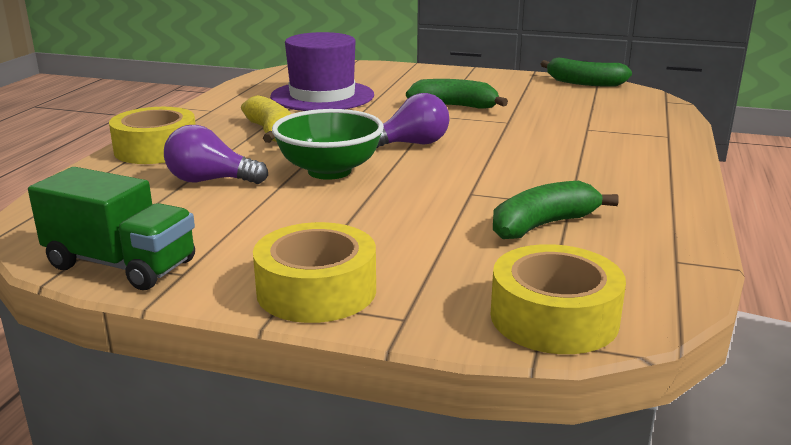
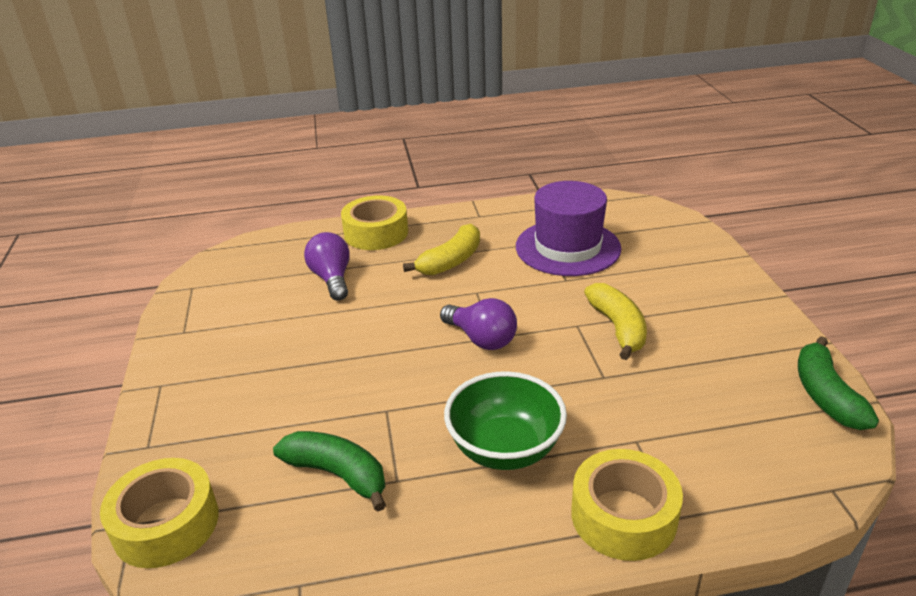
camera: 65 degrees right, 10 degrees up
(121, 265) = (187, 305): green truck -> none
(316, 290) = (176, 393): yellow tape -> yellow tape (623, 516)
(329, 171) = (385, 321): green bowl -> green bowl (505, 449)
(455, 106) = (618, 328): green banana -> yellow banana

